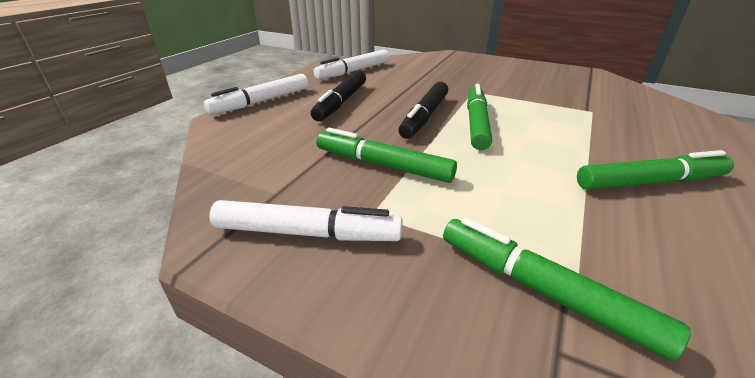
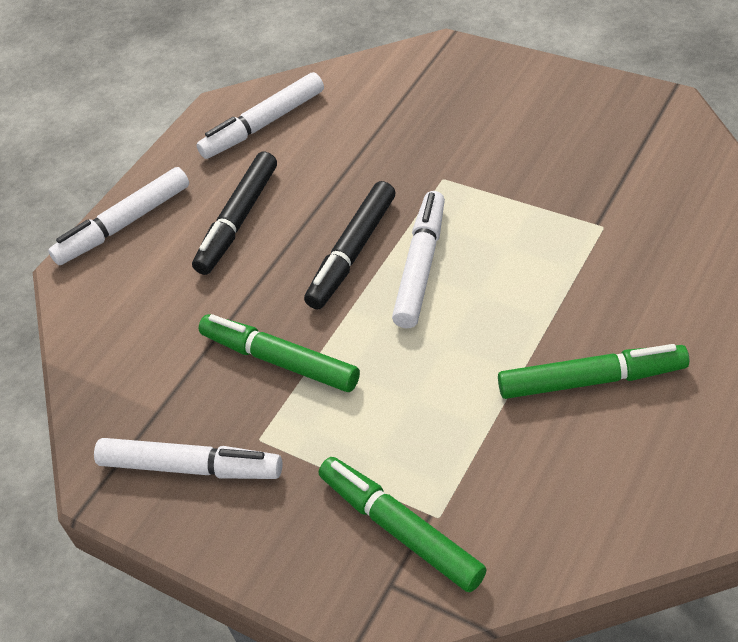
camera: 10 degrees right, 15 degrees up
(476, 123) = (421, 266): green marker -> white marker

